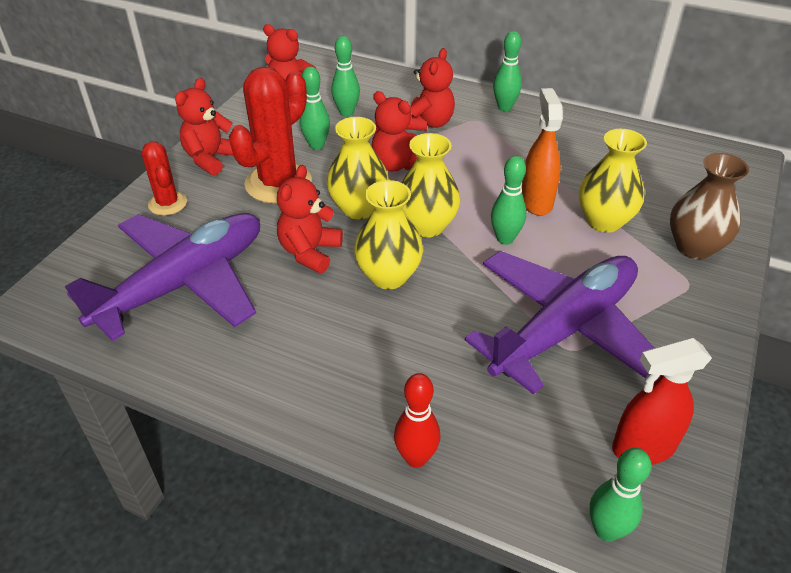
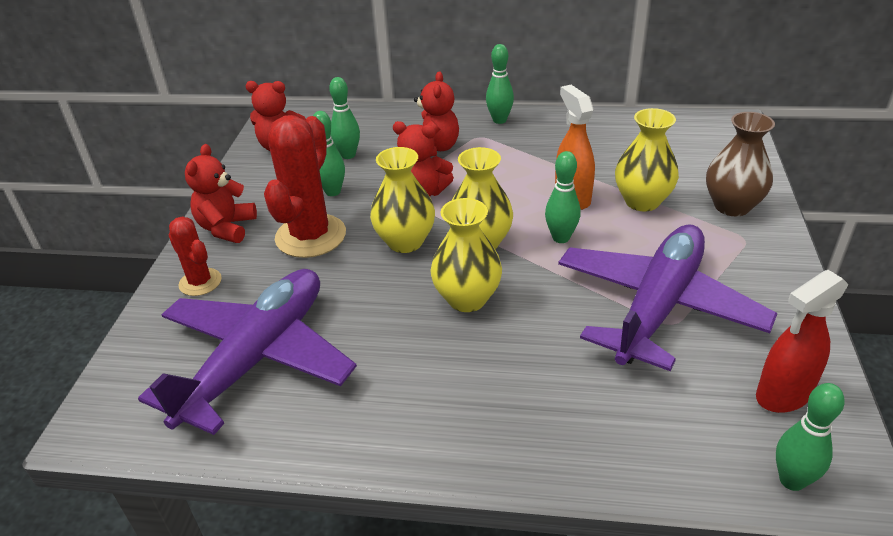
camera: 15 degrees left, 5 degrees down
(310, 252) = (376, 295): red teddy bear -> none
(416, 458) = (582, 466): red bowling pin -> none

